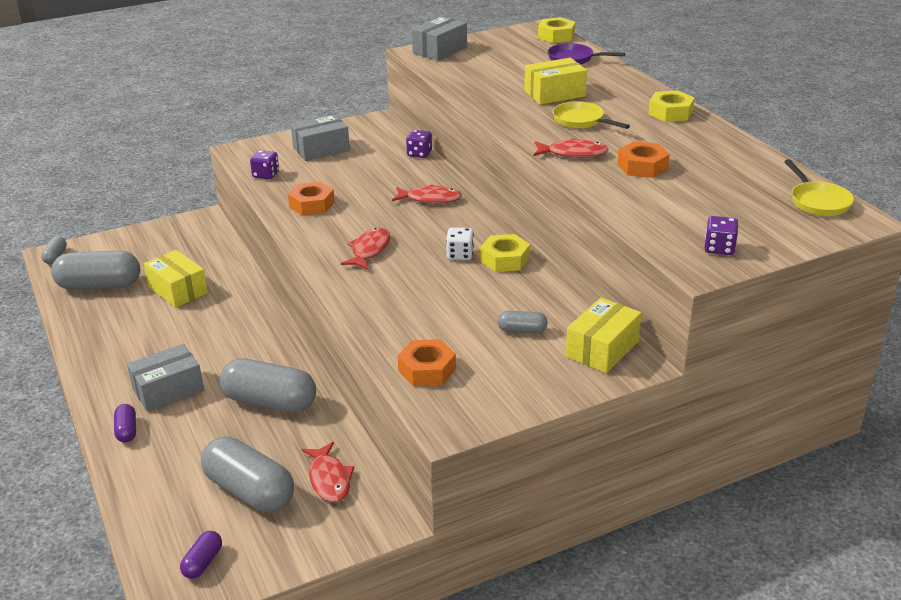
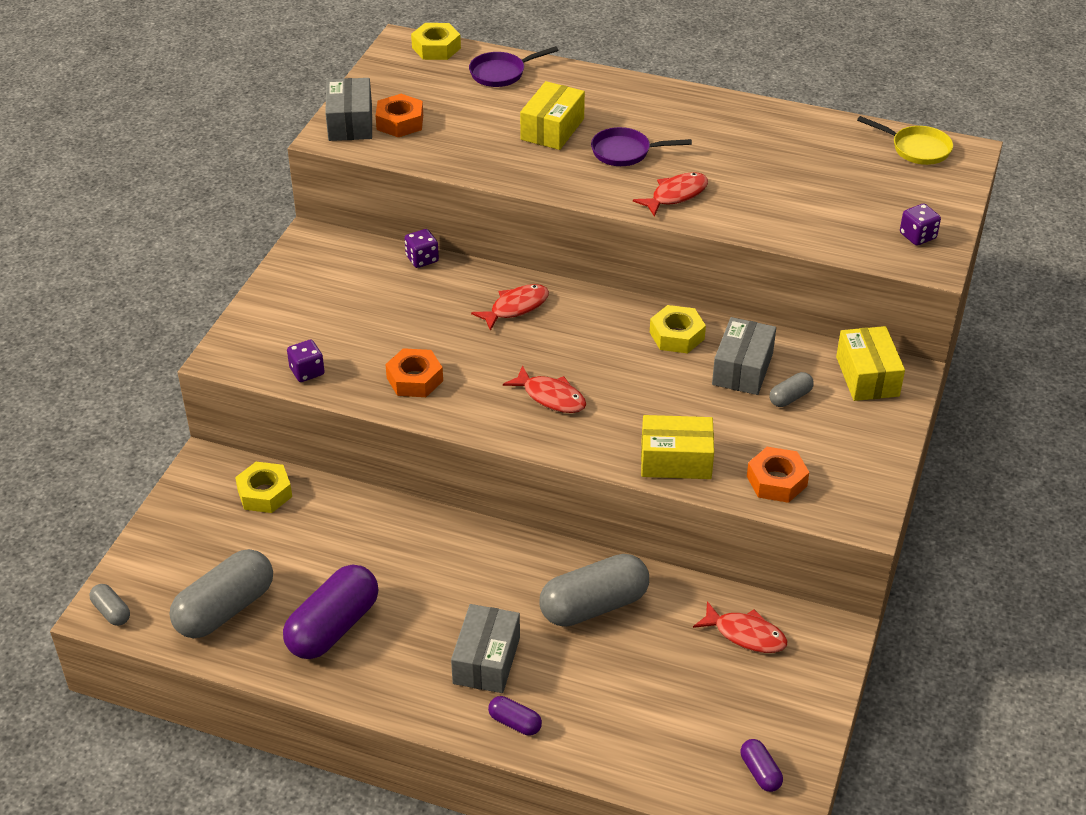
camera: 45 degrees left, 10 degrees up
(129, 324) = (333, 627): none -> purple capsule
(178, 290) = (320, 559): yellow box -> yellow box (676, 460)
(250, 491) = (703, 691): grey capsule -> none
(321, 149) = (312, 308): grey box -> grey box (742, 369)
(369, 250) = (550, 397): red fish -> red fish turned 150 degrees clockwise
(460, 255) = (634, 353): white dice -> none
(581, 121) = (625, 152): yellow pan -> purple pan
(642, 166) = (749, 180): orange nut -> orange nut (400, 122)
(670, 112) = (682, 103): yellow nut -> yellow nut (264, 493)

